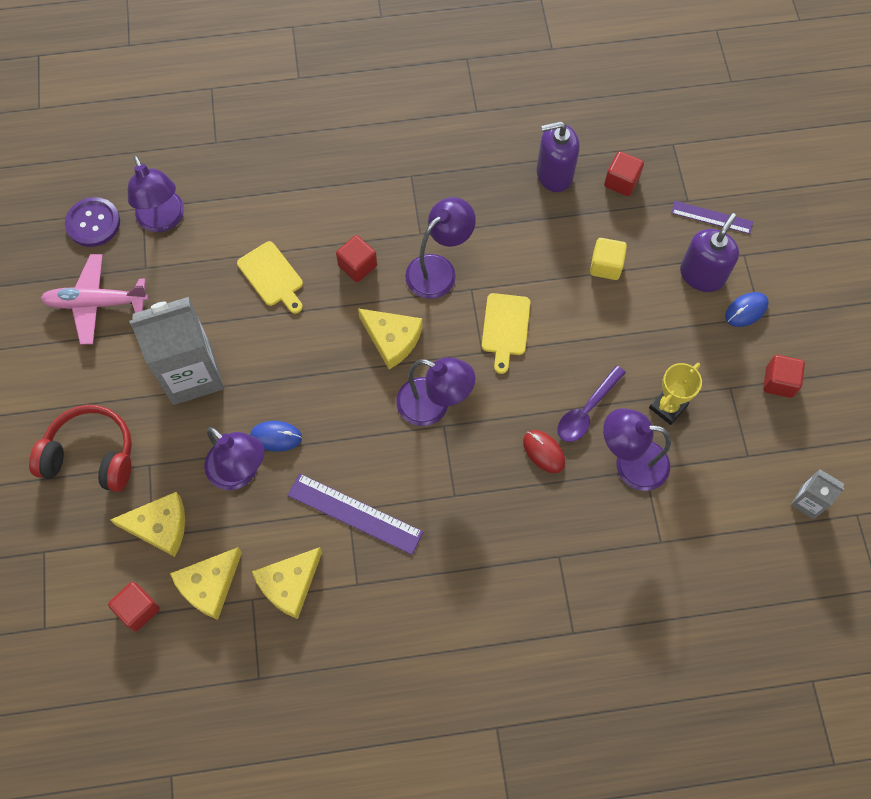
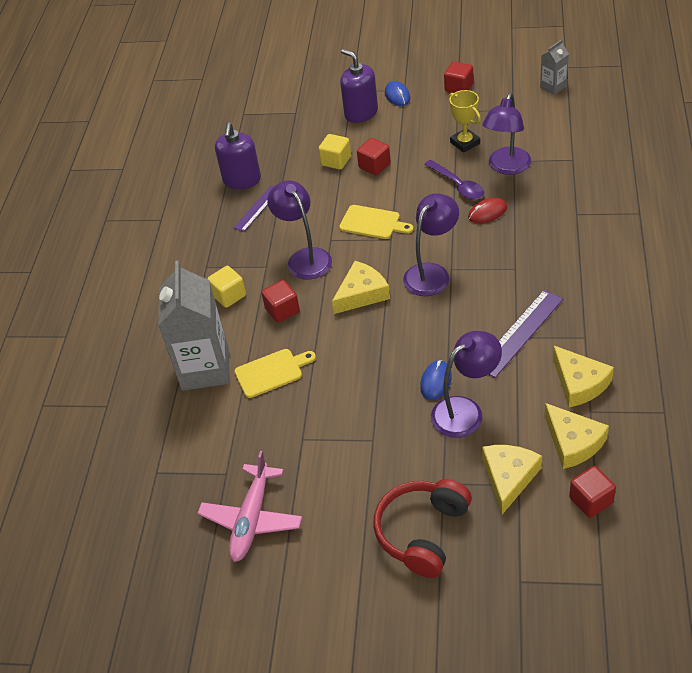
camera: 70 degrees left, 20 degrees down
(93, 223) = (156, 517): purple button -> none
(164, 220) = (178, 454): purple lamp -> none
(192, 374) = (356, 442): grey carton -> grey carton (205, 369)
(372, 209) = (229, 296): none -> yellow cube
(621, 182) = (265, 144): red cube -> red cube (374, 166)
(711, 217) = (314, 102): purple ruler -> purple ruler (258, 208)

